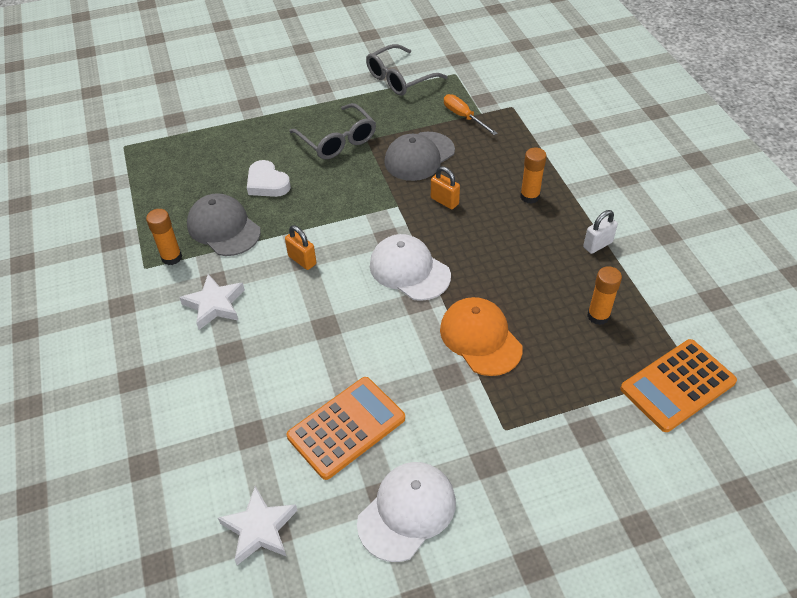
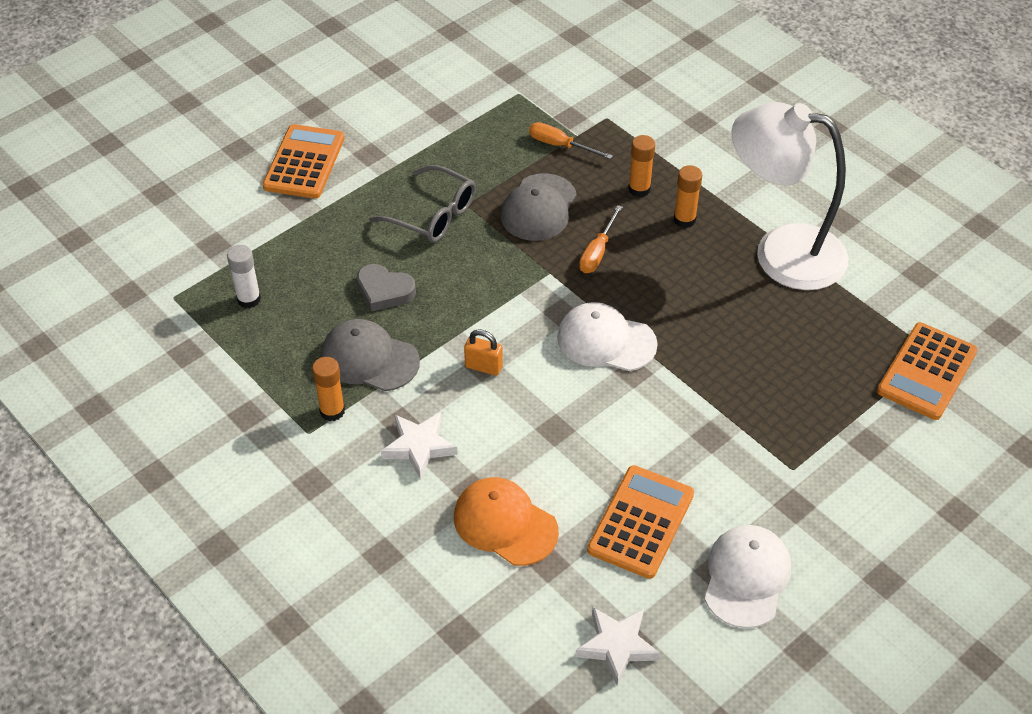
camera: 25 degrees left, 0 degrees up
(171, 162) = (249, 299): none -> white glue stick
(267, 183) = (384, 291): white heart -> grey heart
(272, 82) = (304, 162): none -> orange calculator
(400, 78) = (458, 116): grey glasses -> none
(444, 201) = (597, 252): orange padlock -> orange screwdriver
(480, 338) = (720, 388): orange cap -> orange cap (505, 524)
(597, 245) = (781, 252): white padlock -> white lamp
(598, 316) = (820, 327): orange glue stick -> orange glue stick (639, 189)

